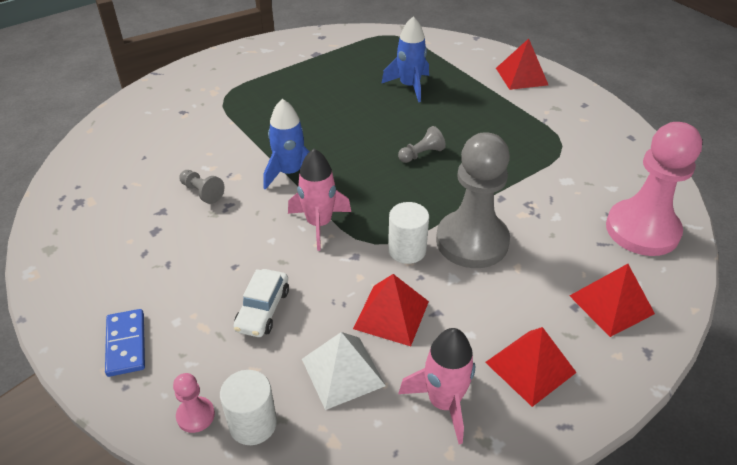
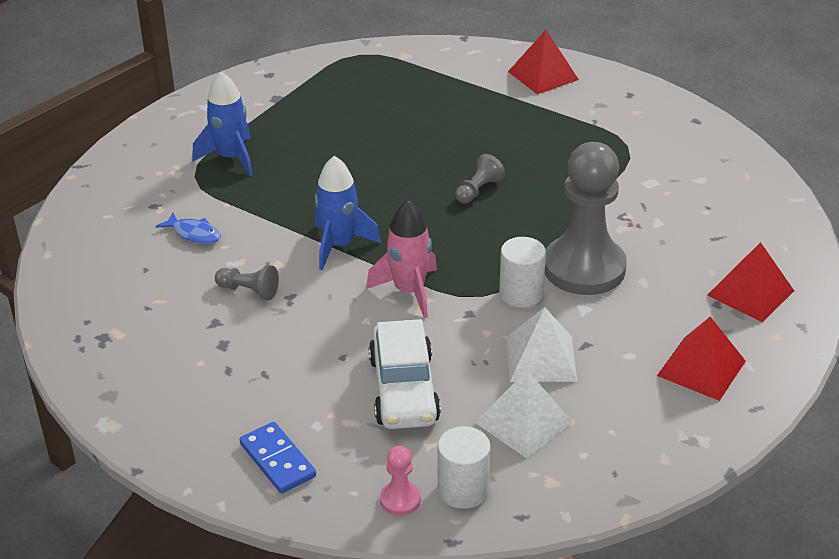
camera: 20 degrees left, 5 degrees down
(194, 139) = (194, 234): none -> blue fish
(263, 310) = (404, 389): white car -> white car, size x1.52
(391, 315) = (541, 358): red pyramid -> white pyramid
(409, 86) = (418, 115): blue rocket -> blue rocket (231, 158)
(443, 402) = (636, 420): pink rocket -> none
(642, 230) = (749, 215): pink pawn -> none

